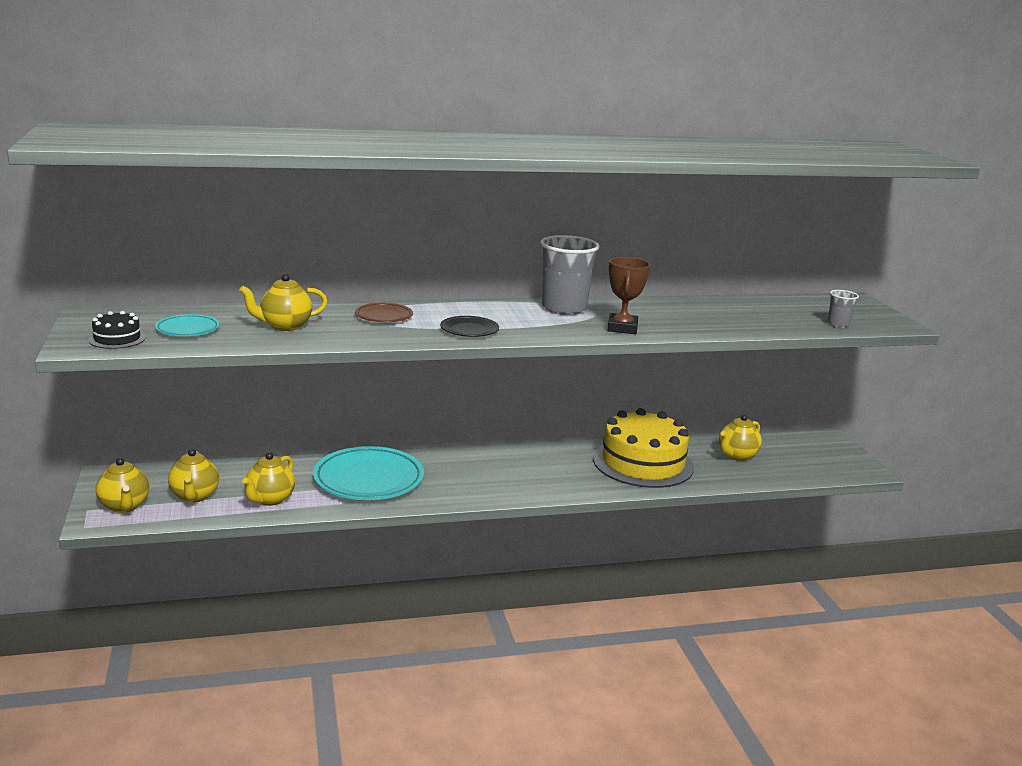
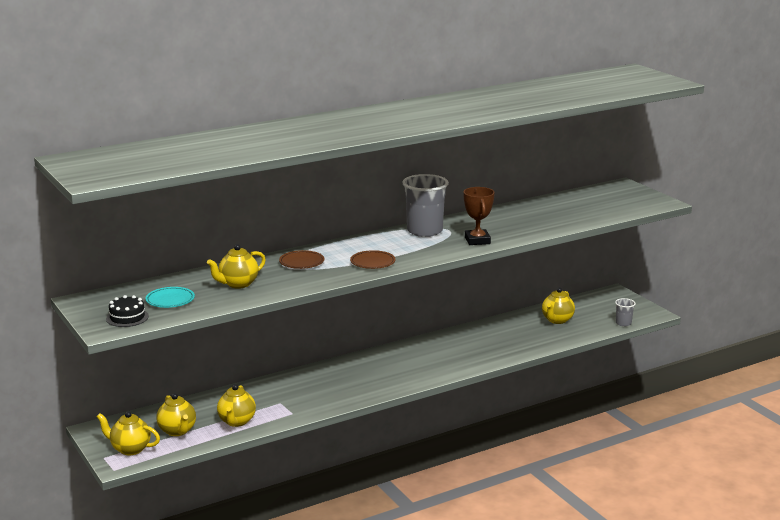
camera: 15 degrees left, 0 degrees up
(124, 506) = (130, 449): yellow teapot -> yellow teapot turned 150 degrees clockwise
(368, 480) = (299, 392): turquoise plate -> none
(469, 330) = (372, 262): black plate -> brown plate
(643, 463) = (493, 339): yellow cake -> none
(838, 324) = (621, 209): grey cup -> grey cup (623, 323)

